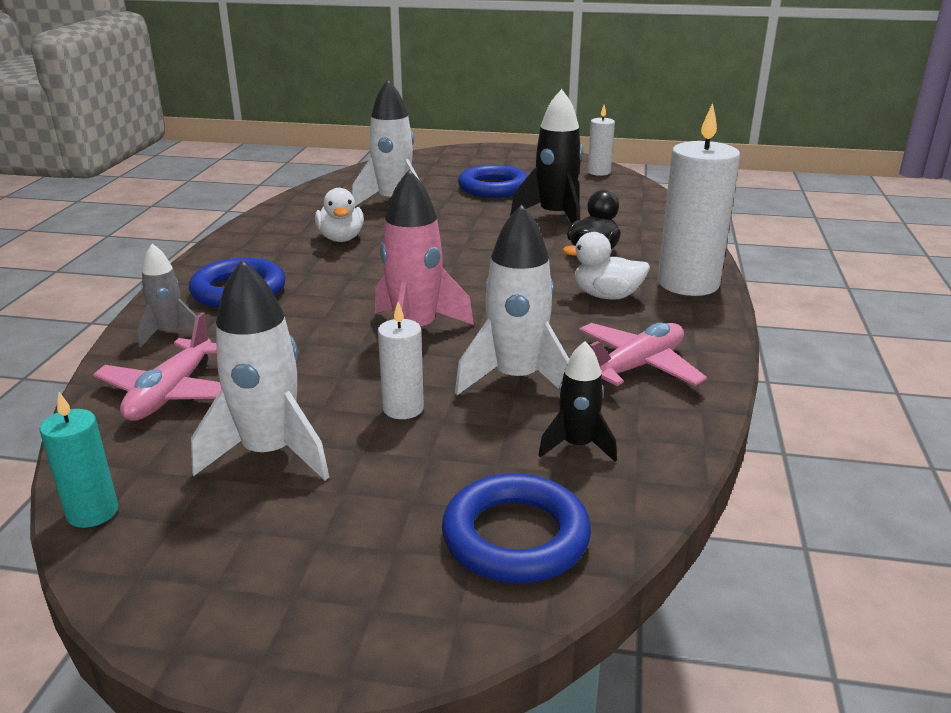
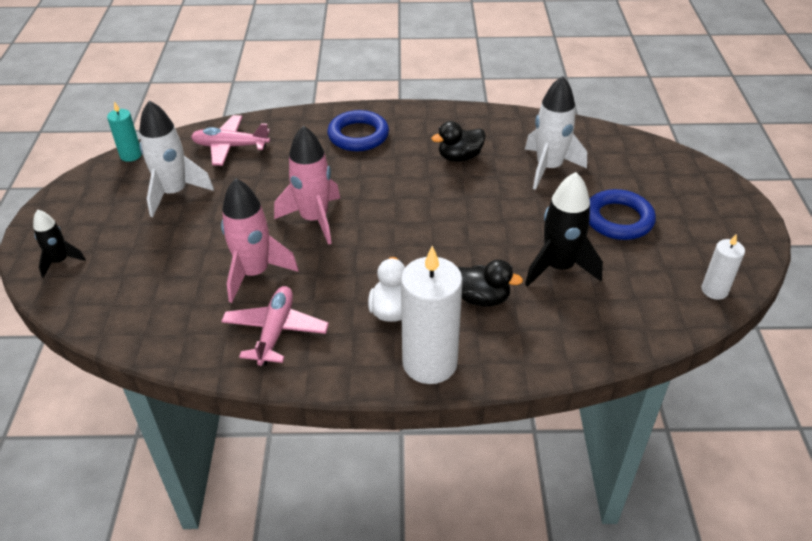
camera: 80 degrees right, 15 degrees up
(169, 333) = (297, 126): grey rocket -> none
(341, 238) = (459, 157): white duck -> black duck
(403, 408) = (218, 230): white candle -> none
(515, 537) = (97, 289): blue ring -> none
(516, 379) = (254, 273): white rocket -> pink rocket
(577, 446) = (178, 307): black rocket -> black rocket (60, 261)
(636, 367) = (275, 331): pink plane -> pink plane turned 120 degrees counterclockwise

